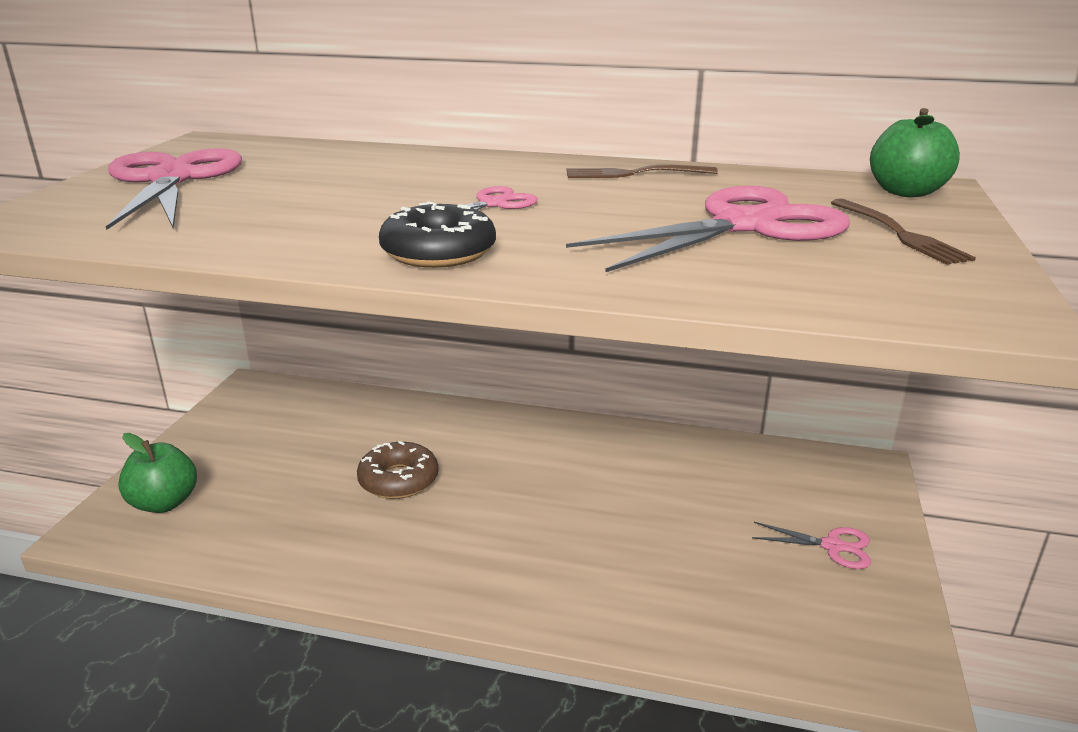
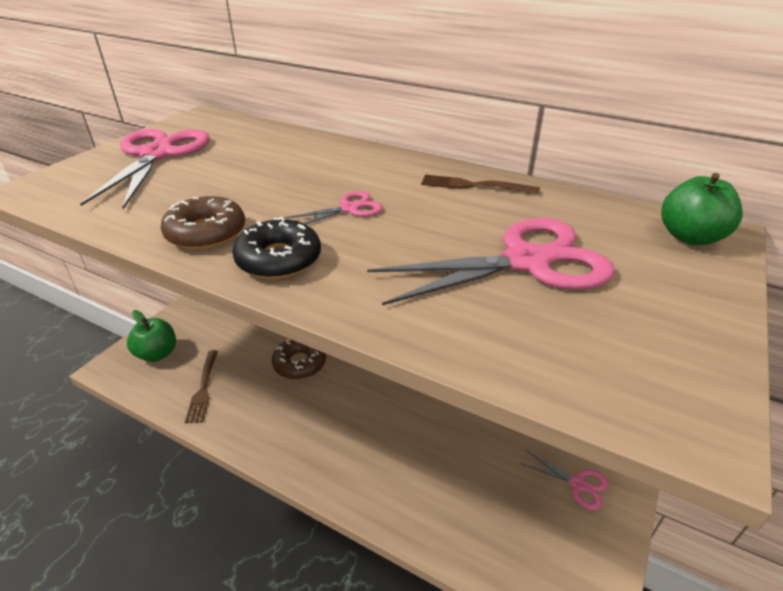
camera: 15 degrees right, 10 degrees up
(316, 240) = (206, 233): none -> brown donut
(899, 233) = (655, 292): brown fork -> brown fork (203, 388)

